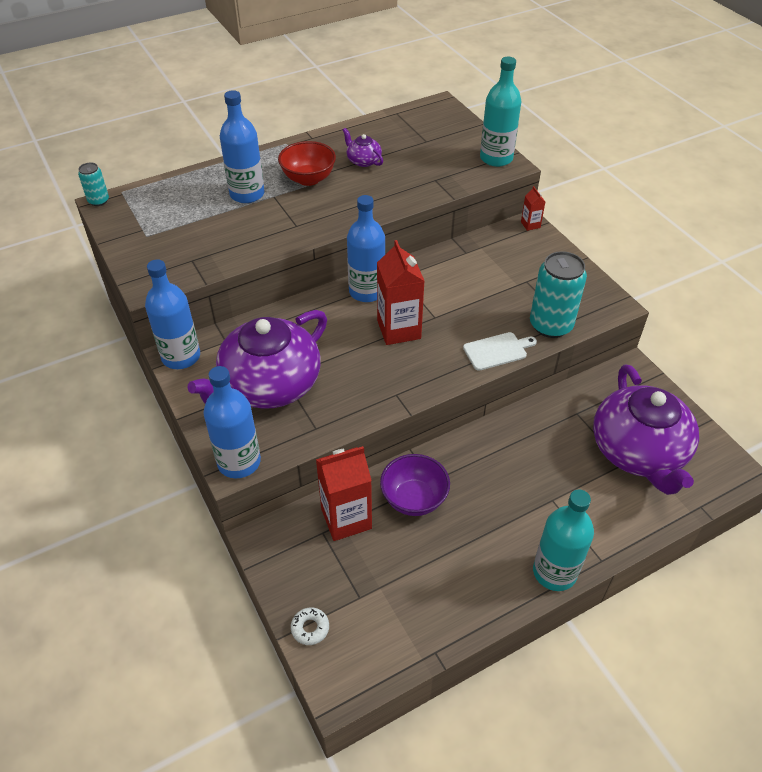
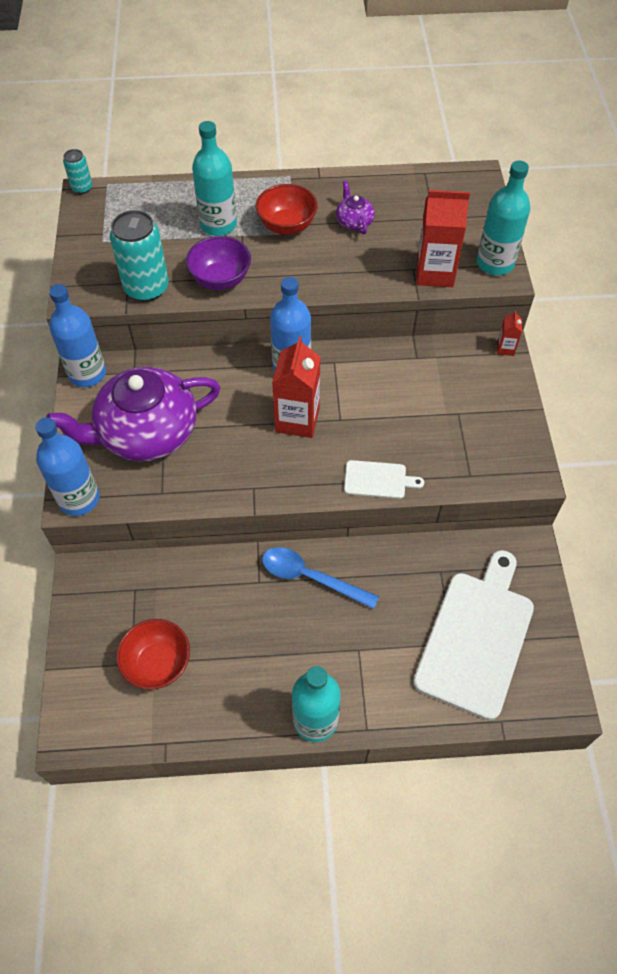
camera: 25 degrees right, 10 degrees up
(247, 194) = (218, 225): blue bottle -> turquoise bottle
(310, 628) = (76, 672): white donut -> none
(346, 518) = (162, 585): red carton -> red carton (435, 273)
(384, 586) = (158, 664): none -> red bowl
(414, 499) = (231, 593): purple bowl -> purple bowl (220, 280)
(474, 459) = (310, 577): none -> blue spoon
(550, 325) = (450, 472): turquoise can -> turquoise can (146, 288)
(638, 451) = (476, 637): purple teapot -> white cutting board

